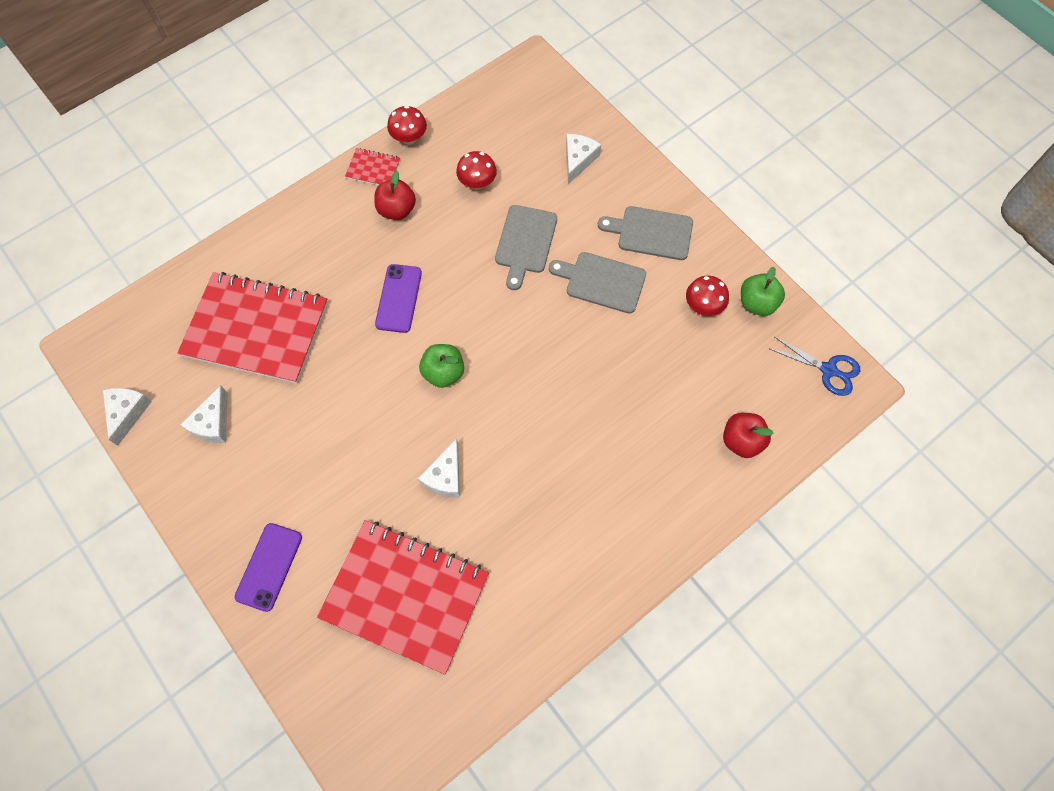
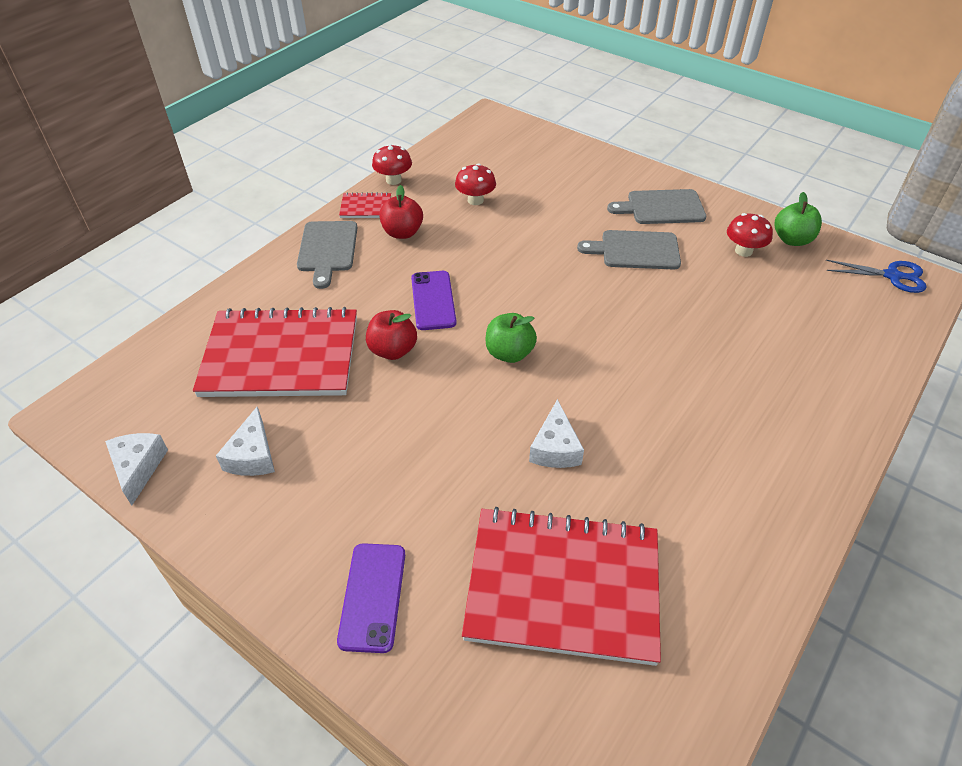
camera: 15 degrees left, 20 degrees down
(525, 242) = (544, 235): grey cutting board -> grey cutting board (327, 249)
(578, 160) = (564, 170): white cheese -> none
(741, 441) = (851, 348): red apple -> red apple (393, 350)

